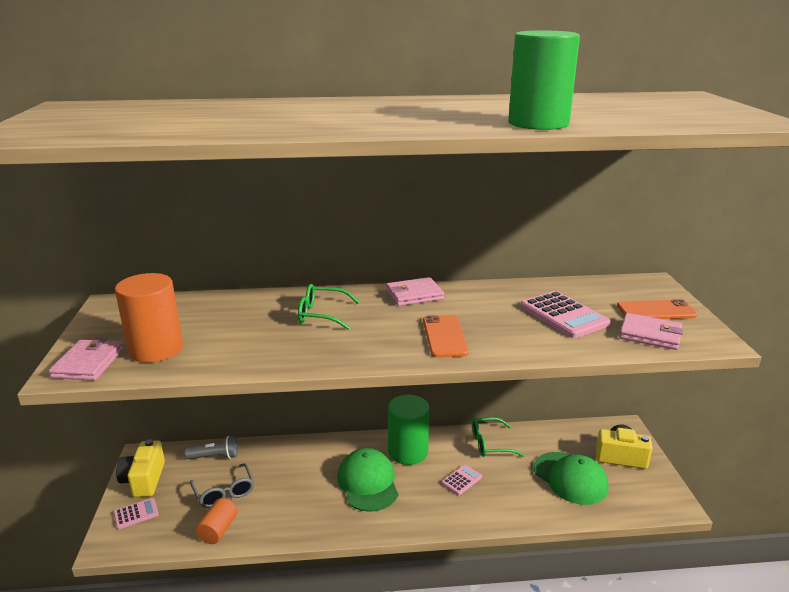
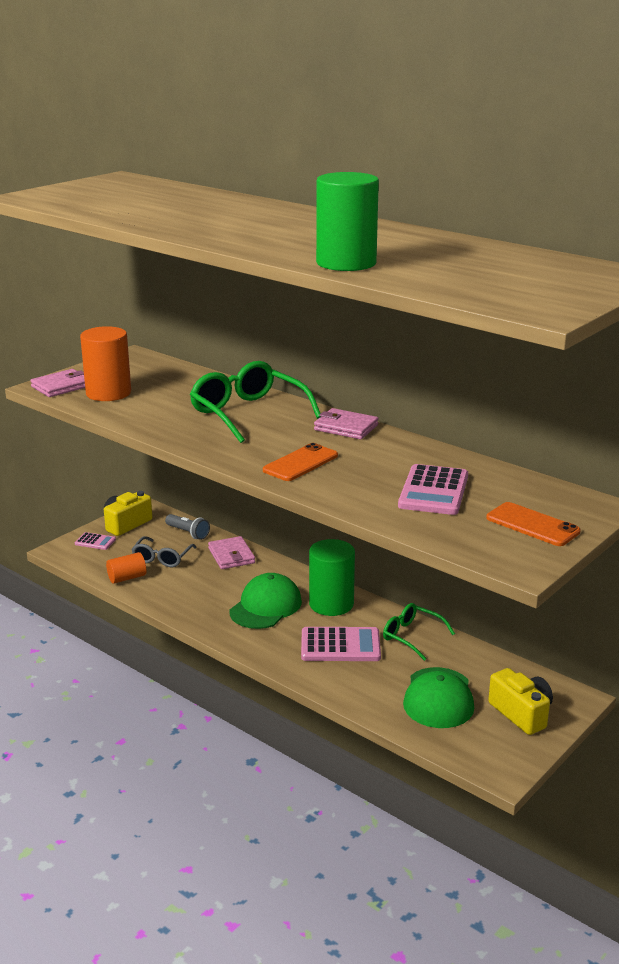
camera: 45 degrees right, 0 degrees up
(321, 314) = (248, 413): green glasses -> green glasses, size x1.73
(461, 480) = (340, 645): pink calculator -> pink calculator, size x1.89
(650, 335) = (473, 535): pink wallet -> pink wallet (231, 556)

